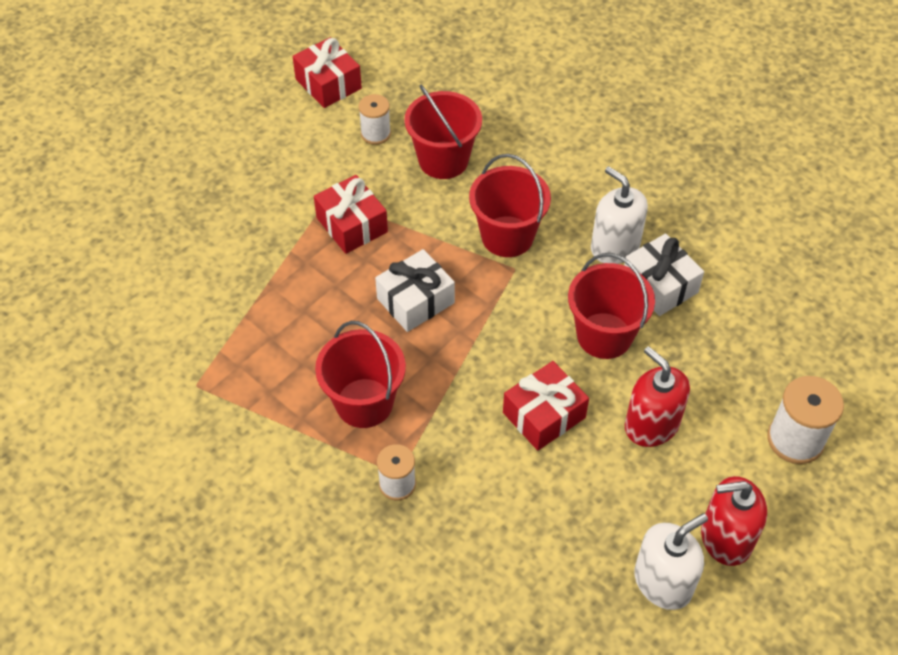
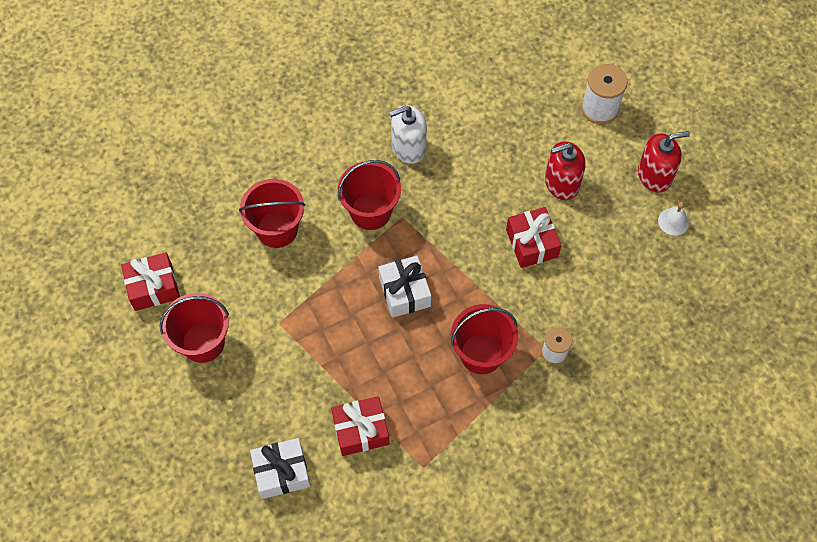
camera: 70 degrees left, 10 degrees up
(352, 225) = (314, 314): red gift -> red gift (361, 430)
(375, 134) = (226, 268): white spool -> none
(604, 335) = (481, 183): red bucket -> red bucket (203, 342)
(659, 285) = (453, 133): white gift -> white gift (282, 472)
(663, 582) = (673, 221): white soap dispenser -> white bell
(726, 538) = (654, 175): red soap dispenser -> red soap dispenser turned 120 degrees counterclockwise

